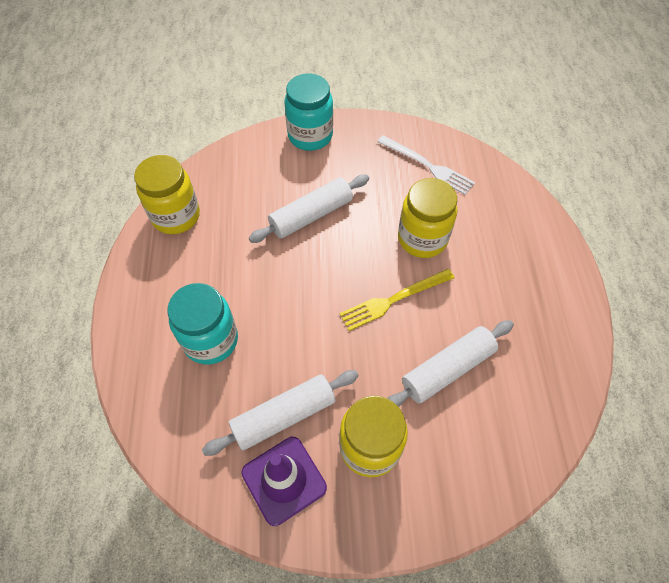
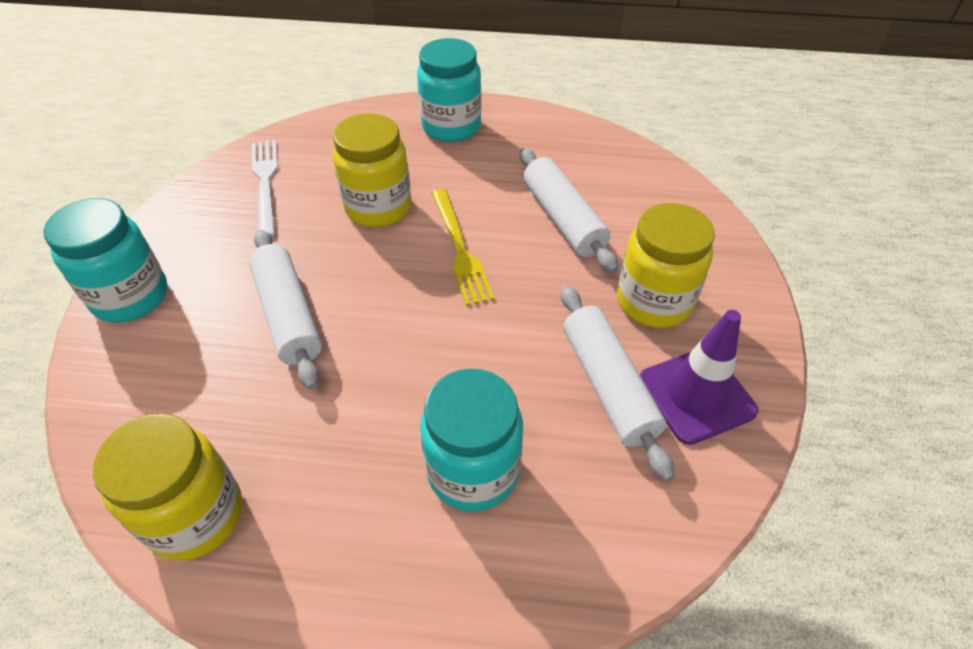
camera: 80 degrees left, 10 degrees down
(427, 166) = (265, 183): white fork -> white fork turned 60 degrees counterclockwise
(538, 267) = (451, 127): none -> turquoise jar

